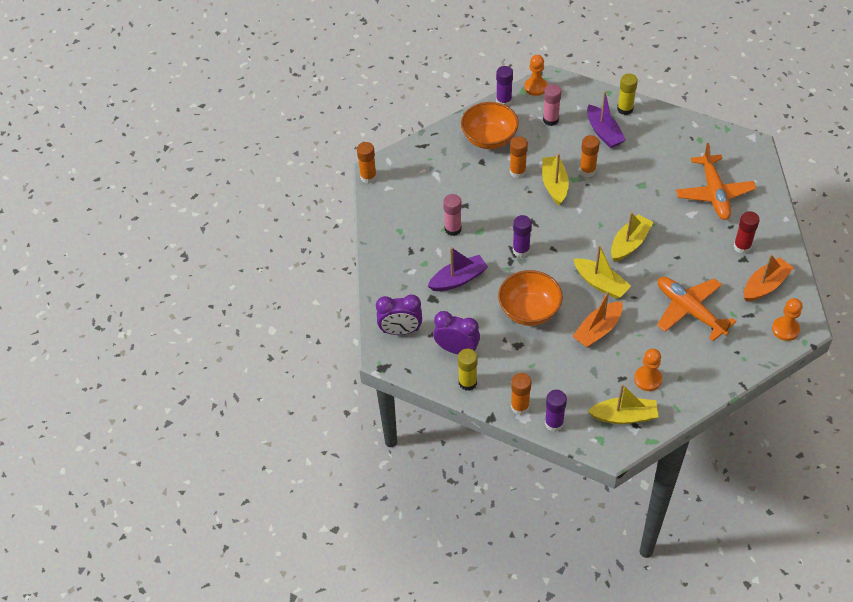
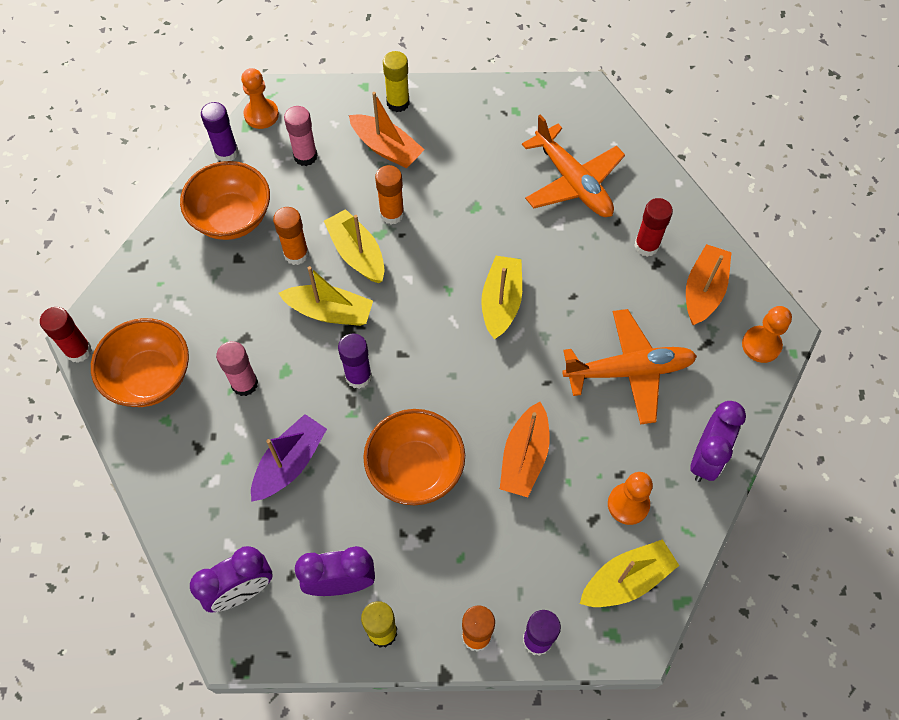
camera: 30 degrees left, 10 degrees up
(368, 177) = (78, 351): orange glue stick -> red glue stick
(401, 205) = (150, 377): none -> orange bowl
(600, 283) = (492, 381): yellow boat -> yellow boat (329, 312)
(603, 132) = (386, 148): purple boat -> orange boat
(689, 310) = (629, 371): orange plane -> orange plane turned 150 degrees clockwise
(711, 375) = (706, 458): none -> purple clock

